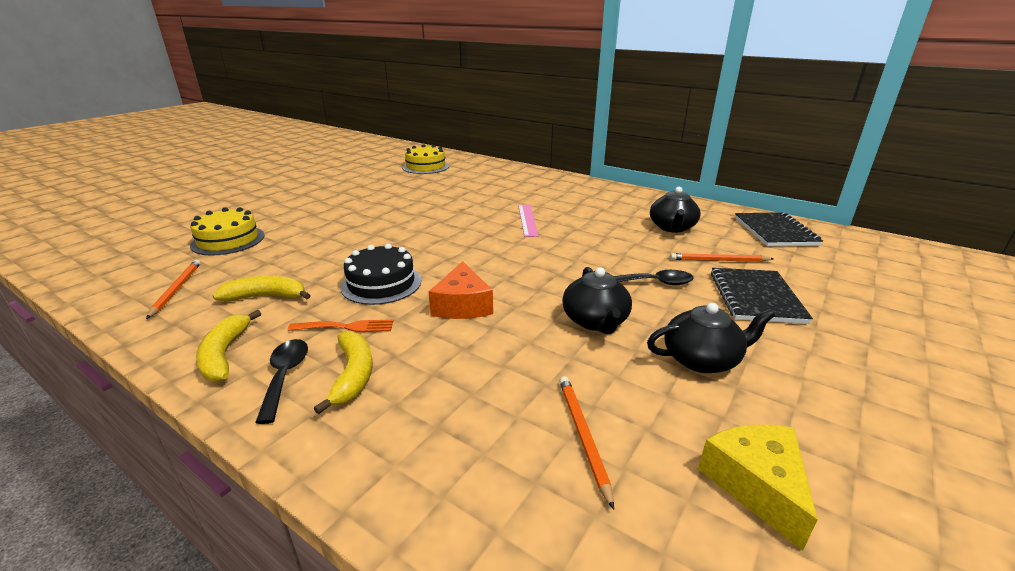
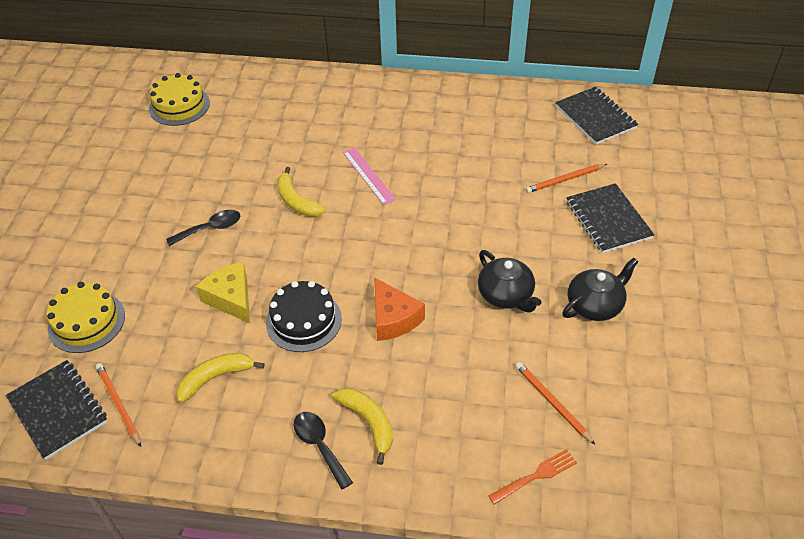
camera: 25 degrees left, 20 degrees up
(135, 279) = (58, 410): none -> black notebook
(224, 354) = (250, 449): yellow banana -> yellow banana (296, 201)
(346, 327) = (320, 381): orange fork -> orange fork (536, 476)
(655, 283) = (528, 230): black spoon -> black spoon (210, 229)
(672, 227) = (507, 141): black teapot -> none
(756, 485) = (659, 393): yellow cheese -> yellow cheese (231, 298)

